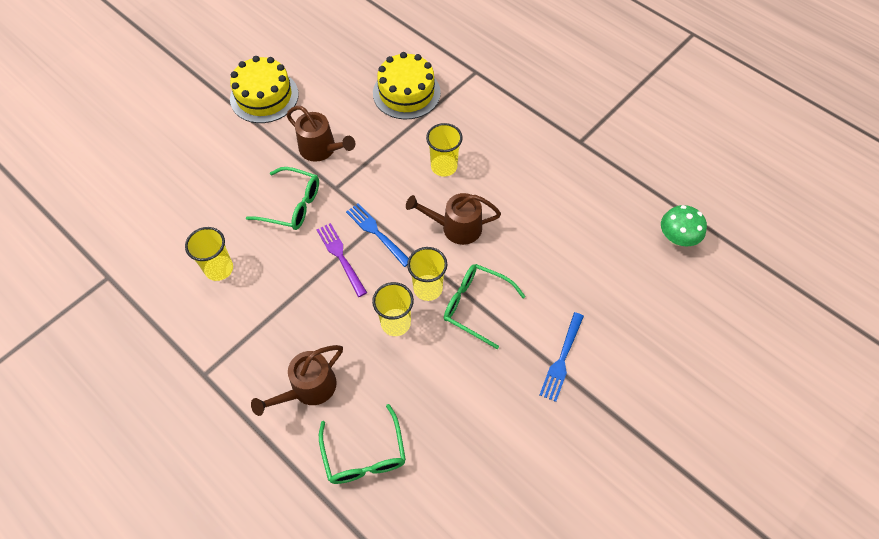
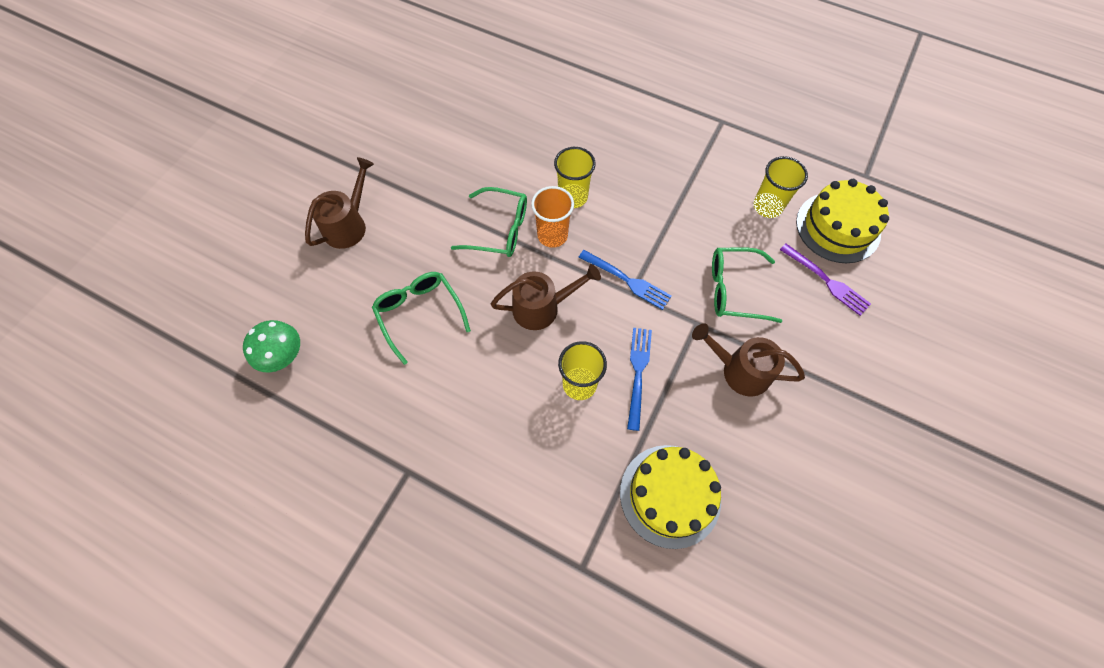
camera: 165 degrees right, 5 degrees up
(264, 96) = (858, 435): yellow cake -> yellow cake (838, 227)
(308, 389) = (628, 130): brown watering can -> brown watering can (349, 224)
(341, 257) = (653, 246): purple fork -> purple fork (826, 281)
(364, 455) = (562, 98): green glasses -> green glasses (419, 314)
(428, 288) = (552, 235): yellow cup -> orange cup
(562, 359) = (407, 201): blue fork -> blue fork (638, 373)

